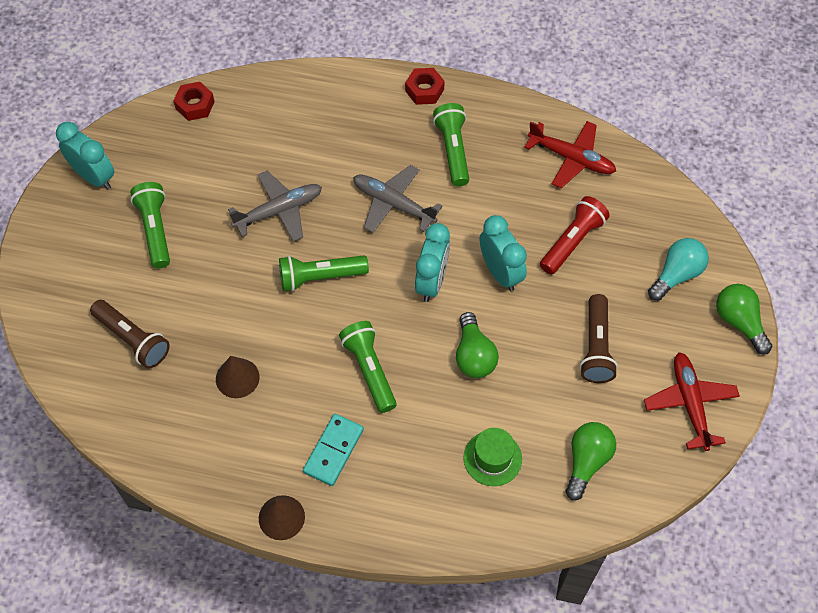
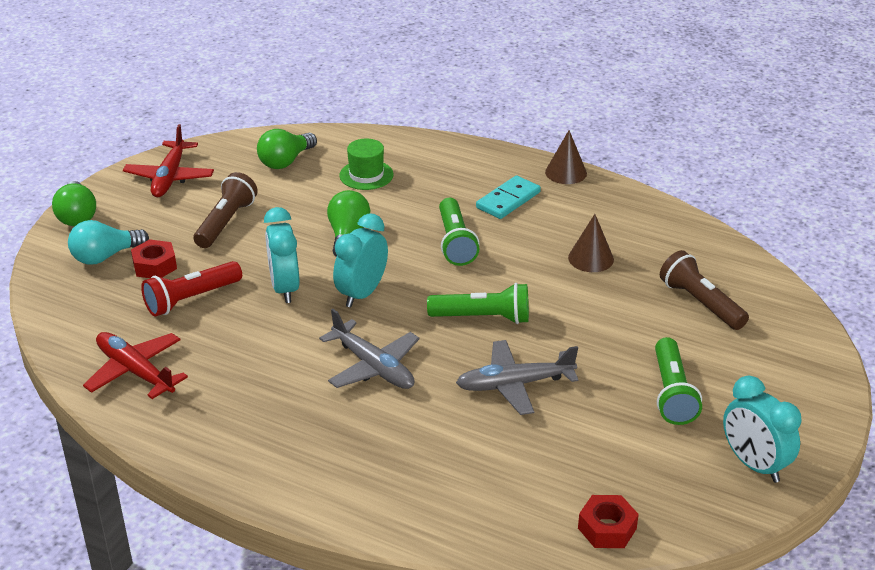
camera: 165 degrees left, 25 degrees down
(424, 90) = (273, 483): red nut -> red nut (155, 266)
(453, 150) = (273, 407): green flashlight -> none

